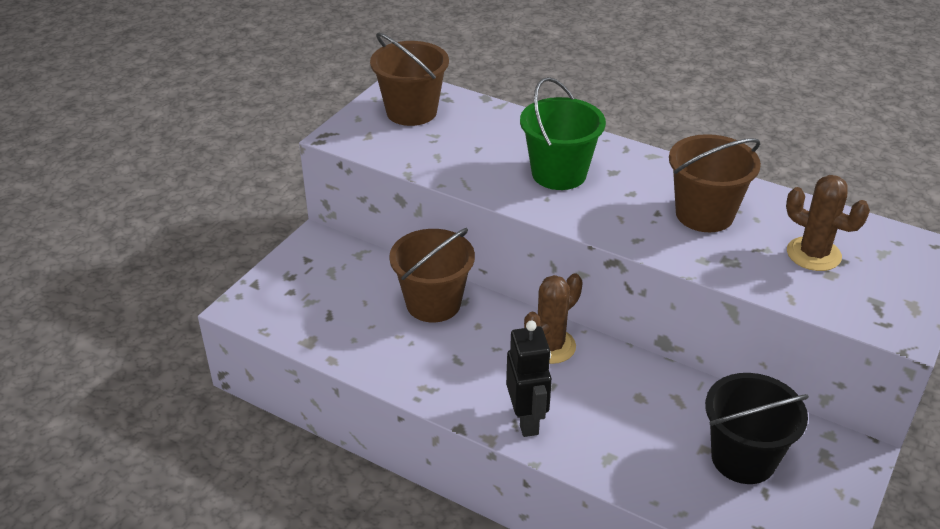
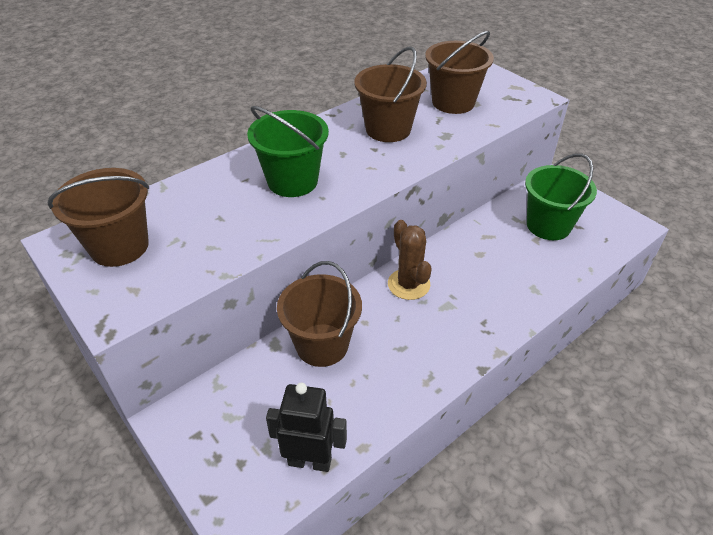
camera: 70 degrees left, 5 degrees up
(527, 420) = (485, 323): black robot -> black robot (310, 461)
(743, 458) = (548, 225): black bucket -> green bucket
(813, 254) = (453, 102): brown cactus -> brown bucket

